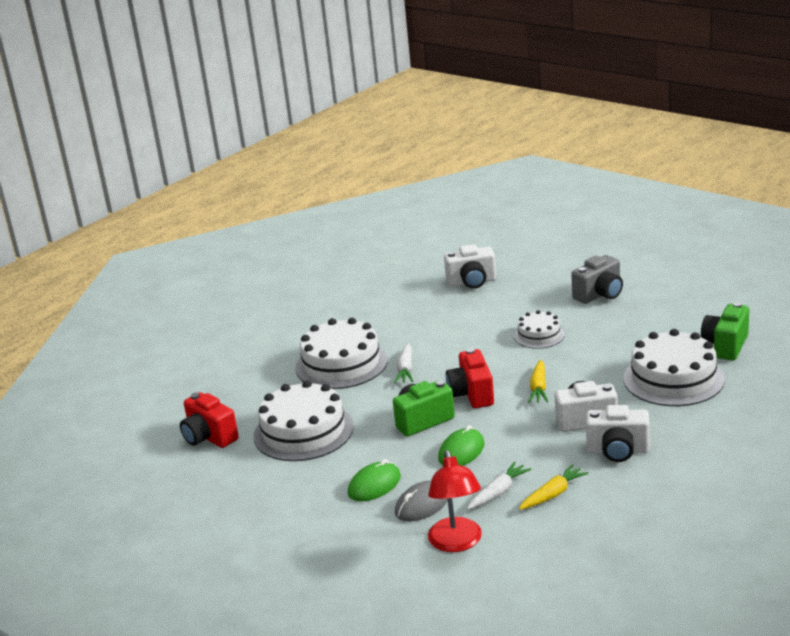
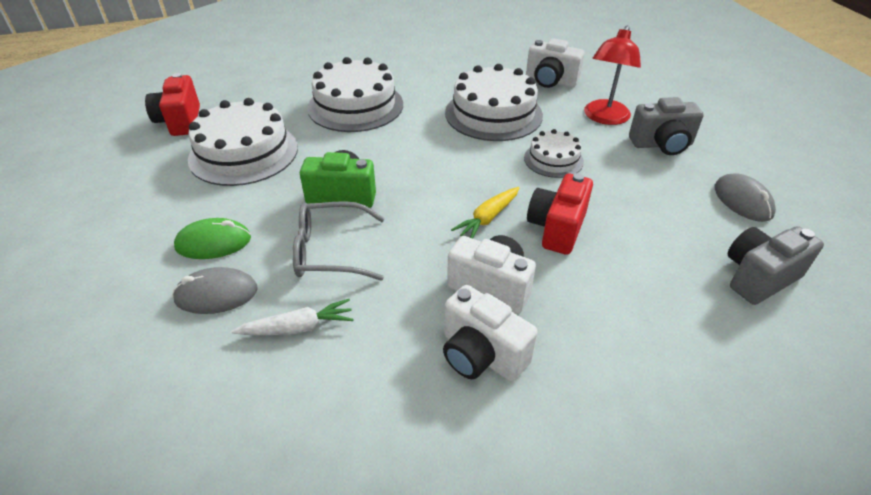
camera: 30 degrees right, 15 degrees up
(405, 369) = (396, 136): white carrot -> none
(457, 543) = (177, 370): red lamp -> red lamp (604, 118)
(461, 451) = (330, 251): green mouse -> grey glasses
(472, 394) = (418, 191): red camera -> red camera (557, 228)
(553, 494) = (344, 371): yellow carrot -> none
(673, 379) = (649, 288): white cake -> white cake (493, 114)
(681, 308) = (742, 201): none -> grey mouse
(725, 346) = (758, 277): green camera -> grey camera

